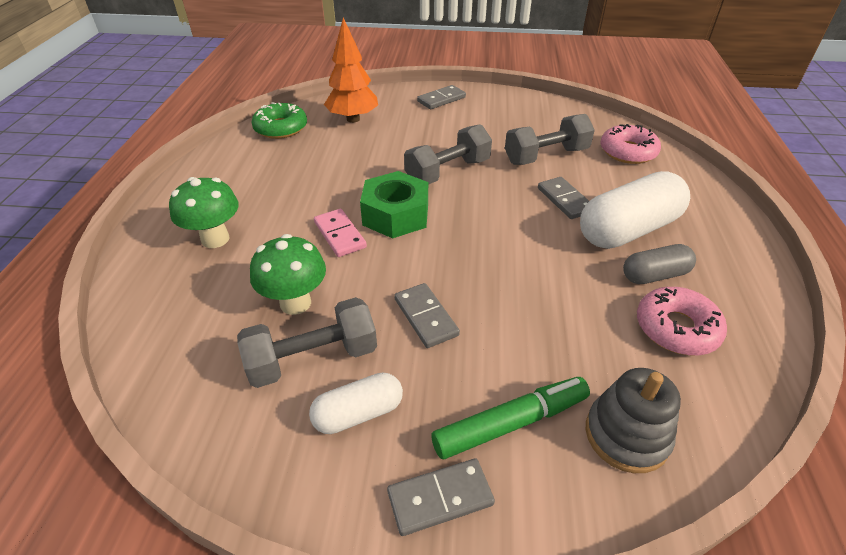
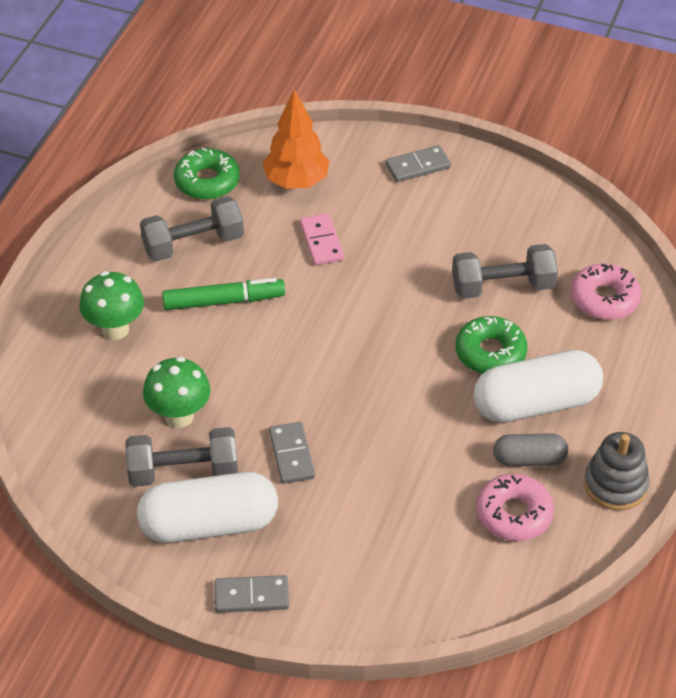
camera: 15 degrees right, 5 degrees up
(340, 235) = (238, 349): pink domino -> pink domino (322, 241)
(358, 413) = (209, 524): white capsule -> white capsule, size x1.82
(395, 215) = (301, 335): green nut -> none
(447, 172) = (378, 288): grey dumbbell -> grey dumbbell (193, 244)
(510, 423) = (325, 558): green marker -> green marker (223, 301)
(565, 200) = (490, 353): grey domino -> green donut
(626, 435) = (414, 587): grey stacking toy -> grey stacking toy (615, 485)

